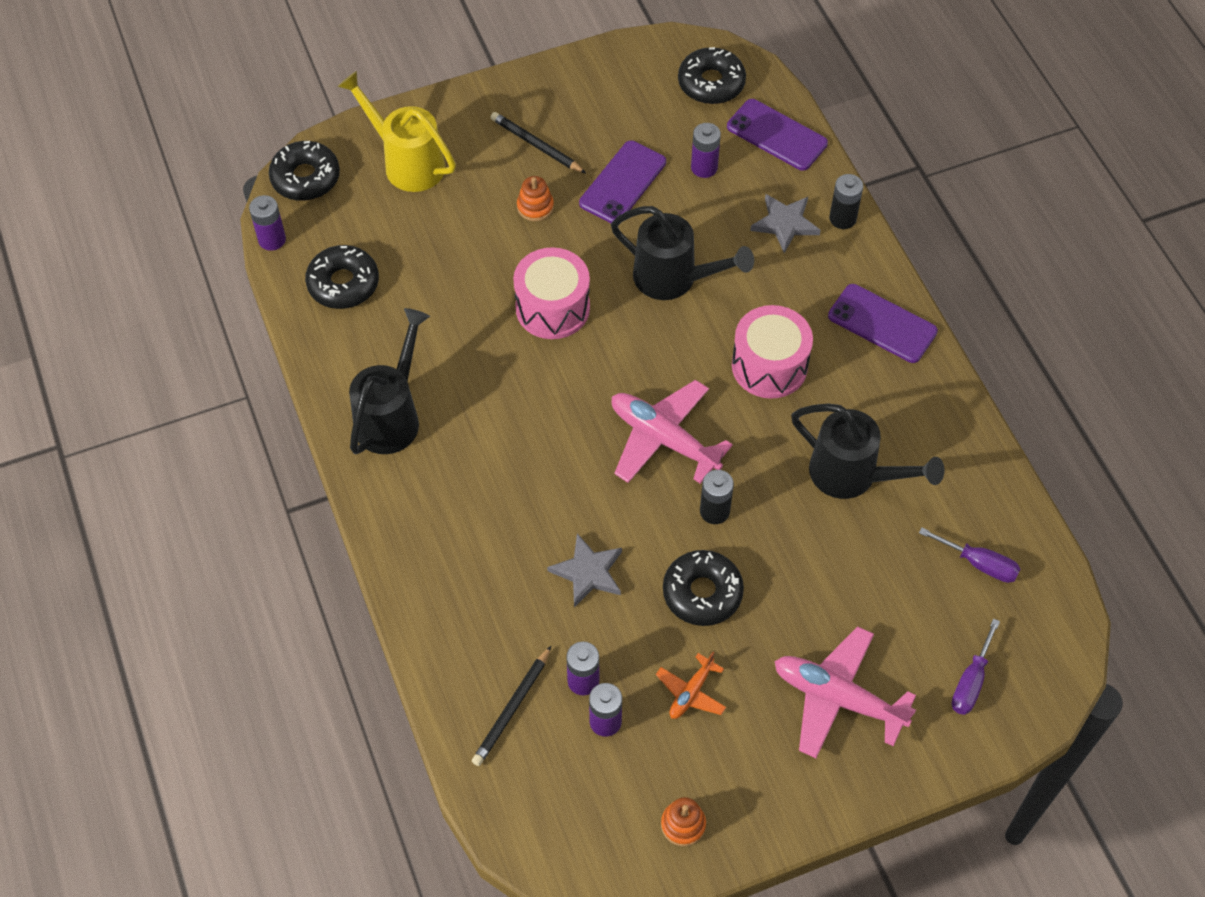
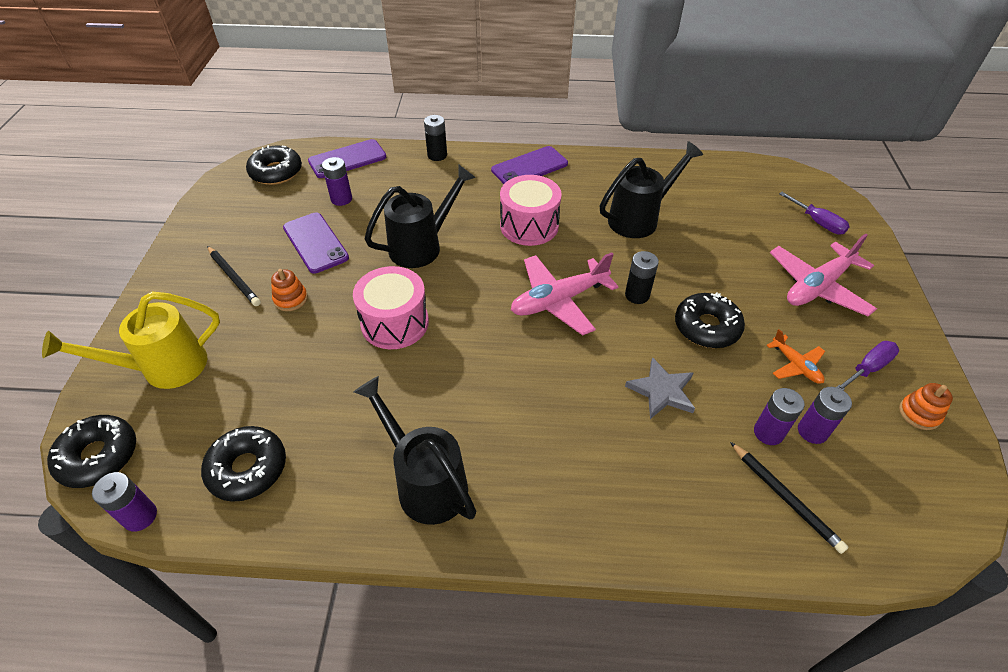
camera: 65 degrees left, 10 degrees down
(536, 145) = (234, 278): black pencil -> black pencil turned 105 degrees counterclockwise
(785, 224) = (420, 179): grey star -> none
(979, 564) = (730, 190): purple screwdriver -> purple screwdriver (868, 368)

